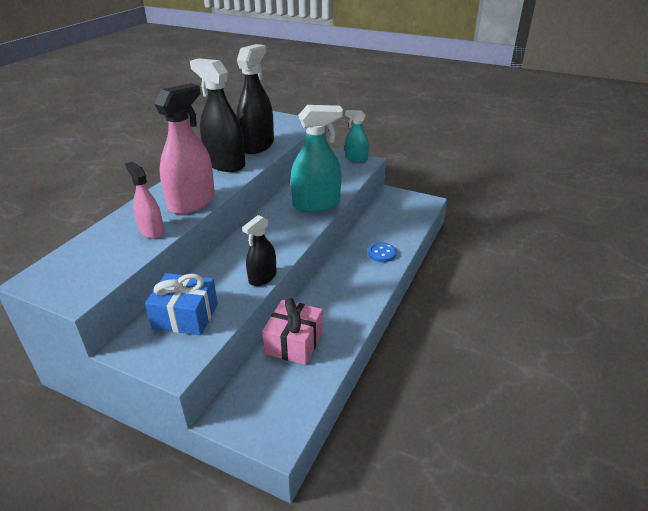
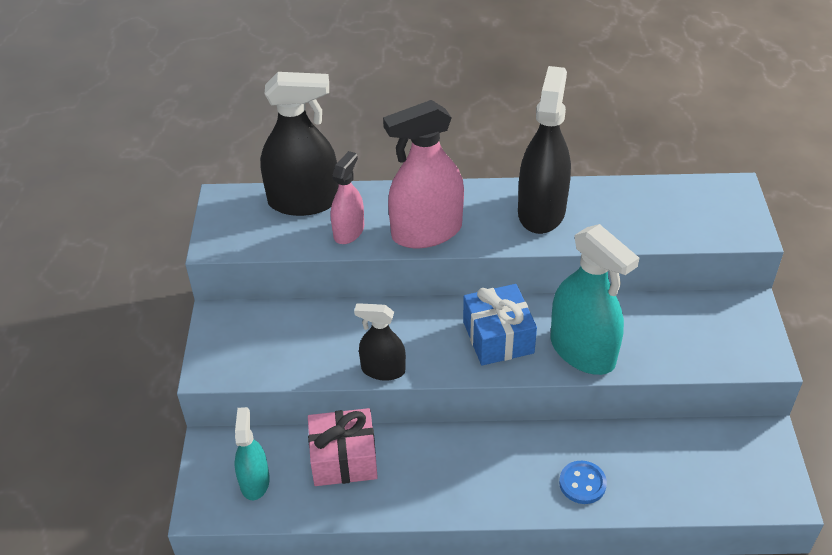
camera: 65 degrees right, 10 degrees up
(185, 316) = (282, 337): blue gift -> blue gift (498, 337)
(192, 202) = (426, 232): pink spray bottle -> pink spray bottle turned 150 degrees clockwise
(257, 145) = (620, 216): black spray bottle -> black spray bottle (303, 201)
(356, 159) = (763, 342): turquoise spray bottle -> turquoise spray bottle (254, 482)

